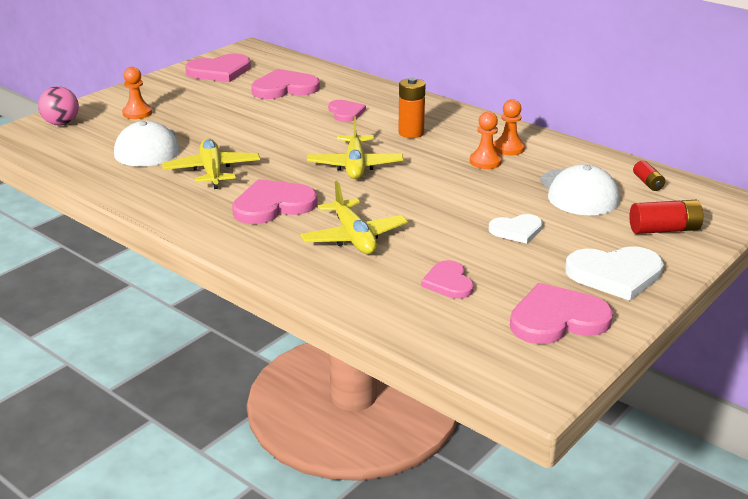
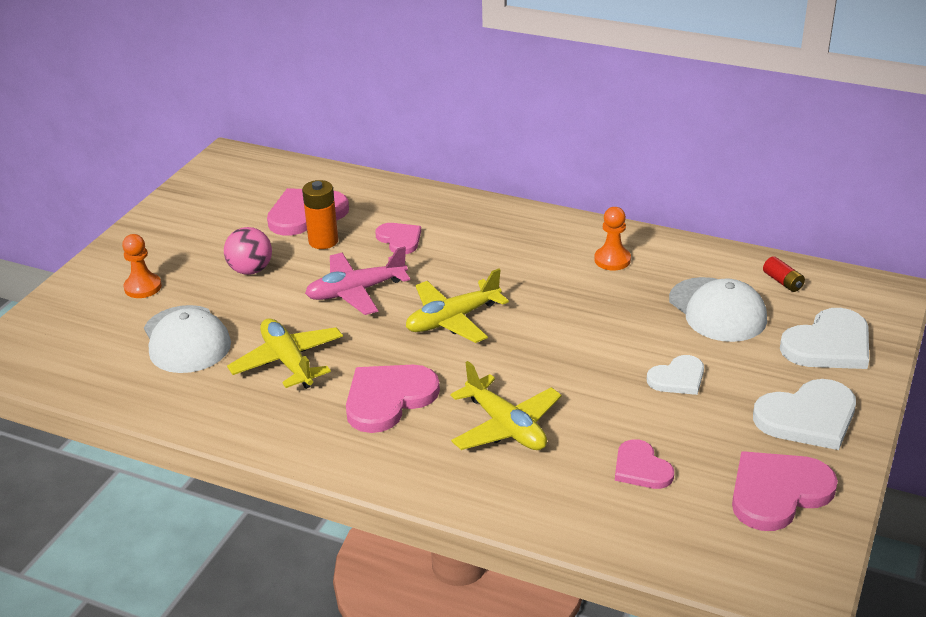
camera: 15 degrees left, 5 degrees up
(61, 123) = (53, 322): pink ball -> pink ball (251, 270)
(219, 71) = (210, 200): pink heart -> none
(291, 138) = (356, 292): none -> pink plane
(355, 166) = (453, 320): yellow plane -> yellow plane turned 75 degrees clockwise
(411, 133) = (491, 257): orange battery -> orange battery (323, 241)
(485, 161) = (596, 285): orange pawn -> none
(664, 230) = (829, 344): red battery -> white heart

